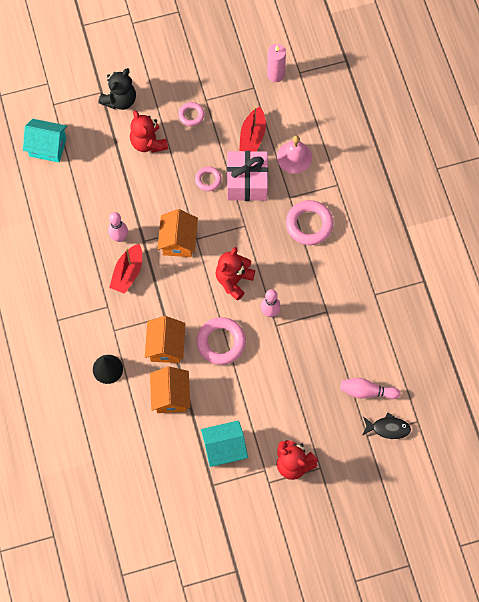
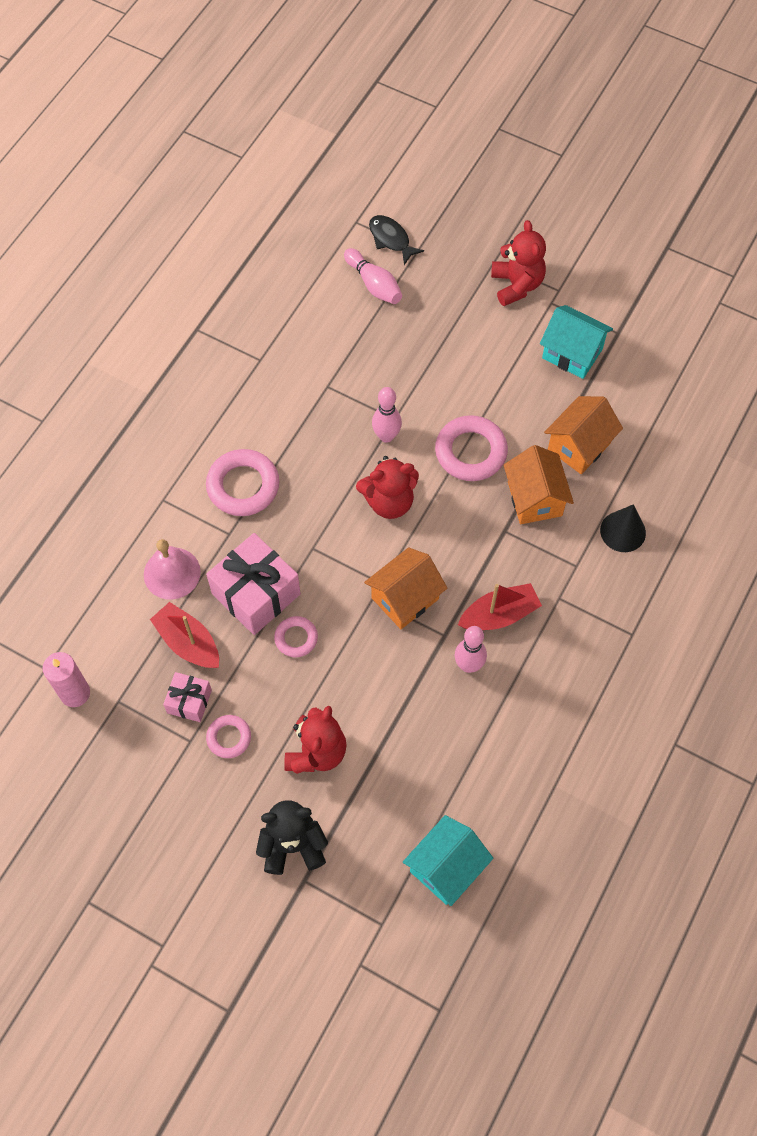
camera: 135 degrees left, 5 degrees down
(48, 147) = (446, 867): turquoise house -> turquoise house turned 75 degrees clockwise
(166, 346) = (534, 499): orange house -> orange house turned 60 degrees counterclockwise
(224, 114) = (189, 701): none -> pink gift
(252, 136) = (188, 642): red boat -> red boat turned 105 degrees counterclockwise

